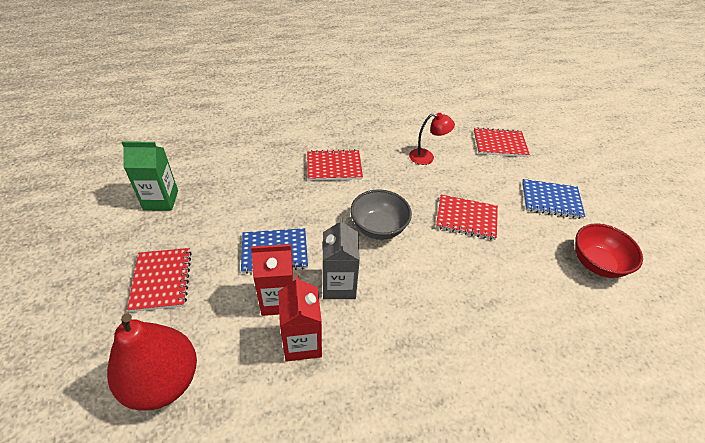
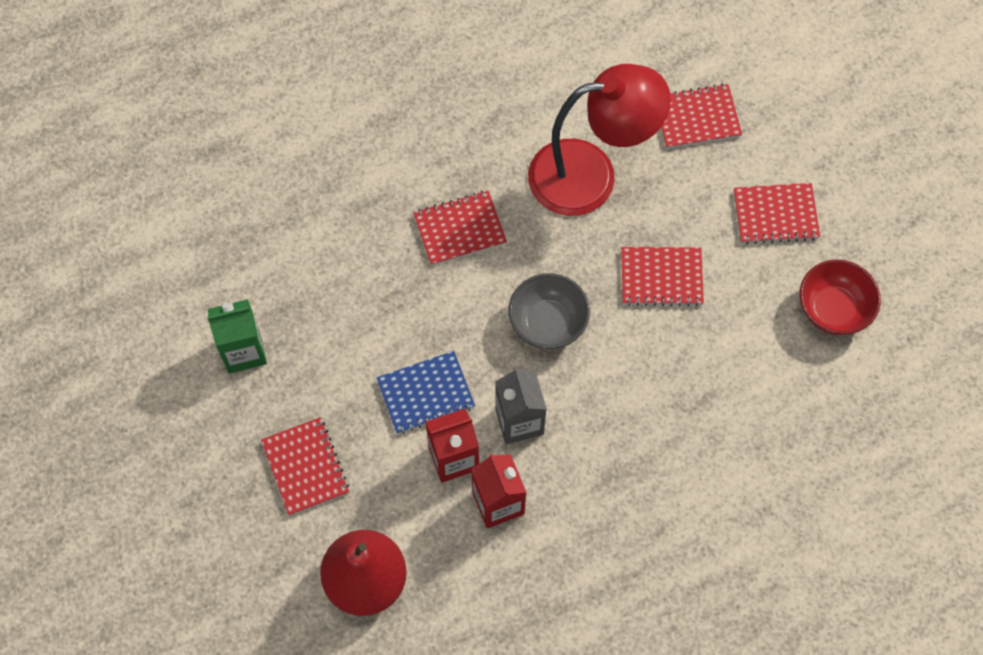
camera: 10 degrees left, 20 degrees up
(427, 157) = (591, 175): red lamp -> red lamp, size x2.29
(551, 200) = (775, 215): blue notebook -> red notebook

